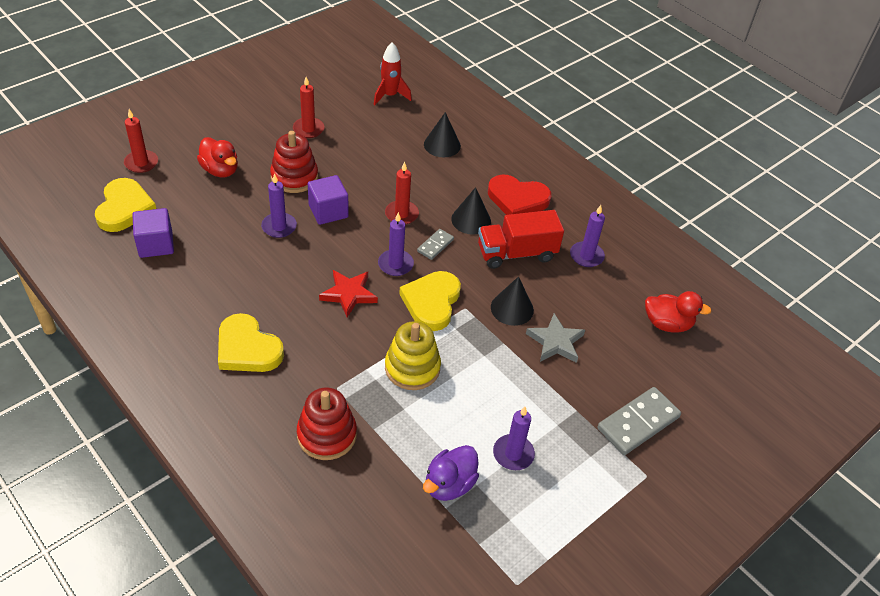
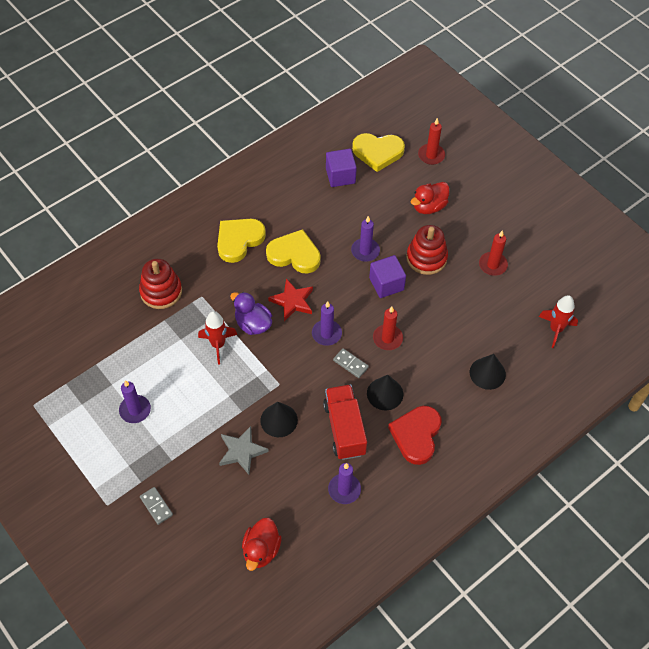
camera: 95 degrees right, 10 degrees up
(412, 368) = (218, 345): yellow stacking toy -> red rocket
(431, 302) = (285, 359): yellow heart -> yellow heart (294, 254)
(449, 484) = (113, 366): purple duck -> purple duck (253, 324)
(638, 423) = (156, 506): grey domino -> grey domino, size x0.54

